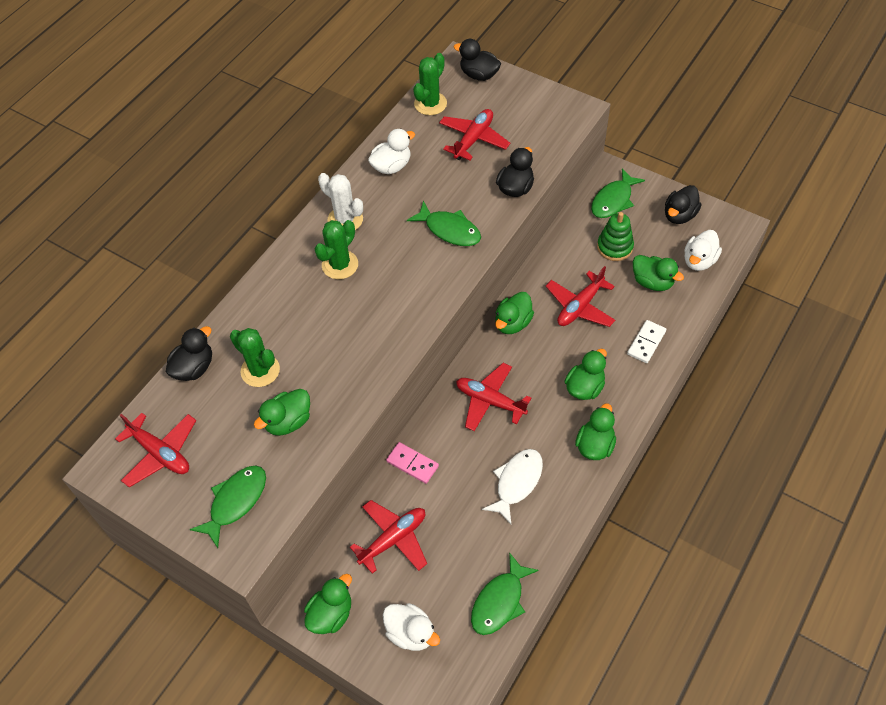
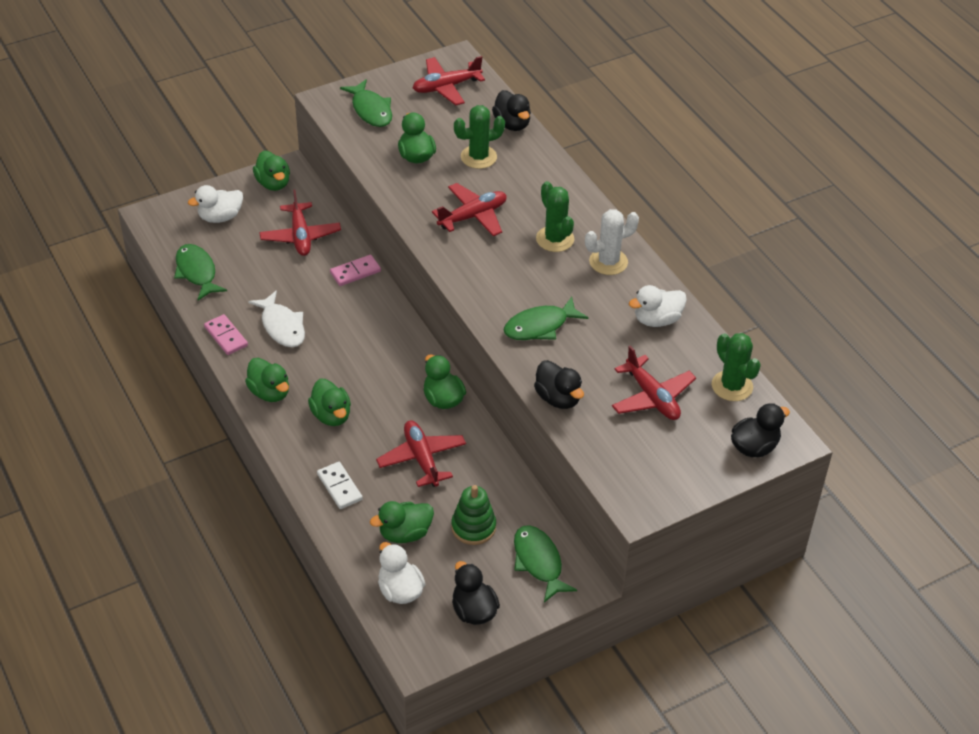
camera: 115 degrees right, 10 degrees down
(391, 166) = (657, 320): white duck -> white duck turned 75 degrees clockwise
(490, 401) = (372, 345): red plane -> red plane (473, 216)
(560, 520) = (226, 336): none -> pink domino

